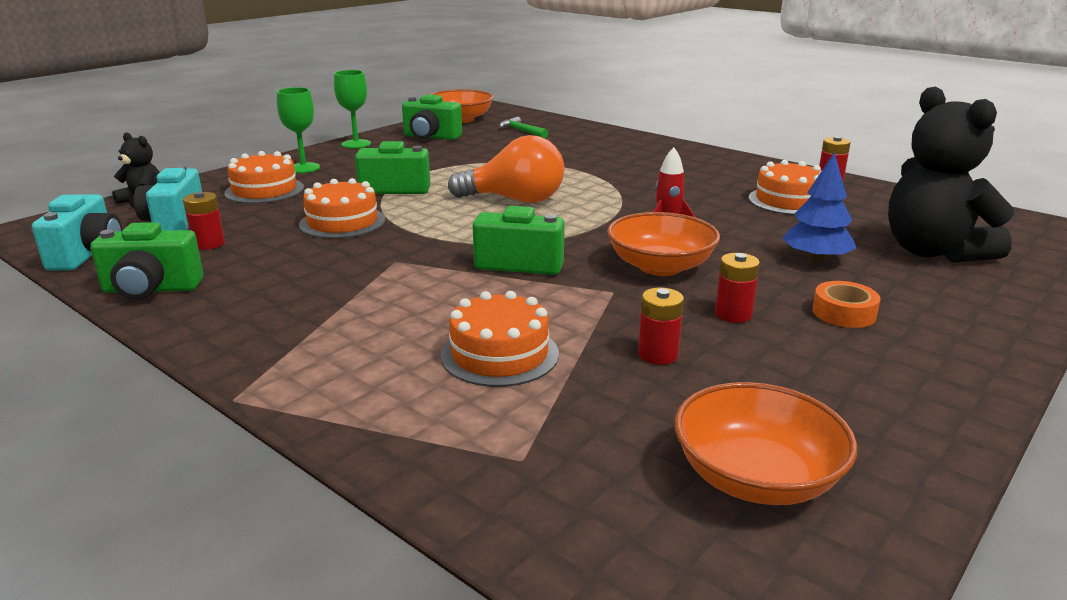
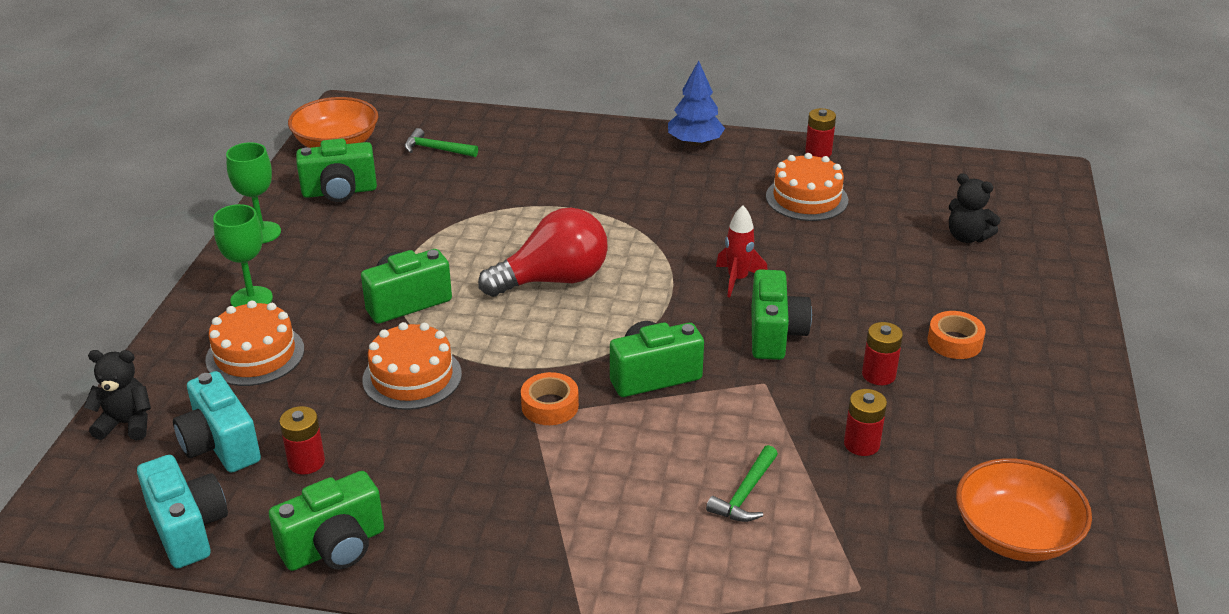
camera: 30 degrees left, 10 degrees up
(415, 260) = (550, 406): none -> orange tape
(499, 354) = (745, 494): orange cake -> green hammer
(515, 200) = (553, 280): orange light bulb -> red light bulb
(660, 266) = (775, 334): orange bowl -> green camera
(816, 259) = (888, 279): blue tree -> blue tree (695, 142)
(933, 252) = (967, 237): black teddy bear -> black teddy bear, size x0.49

